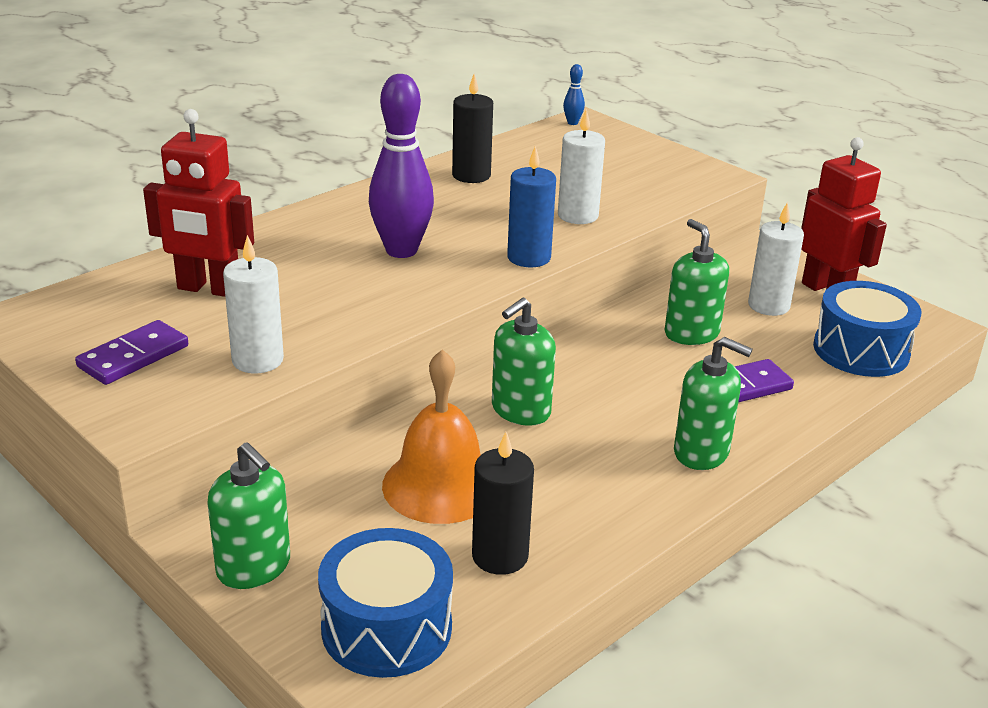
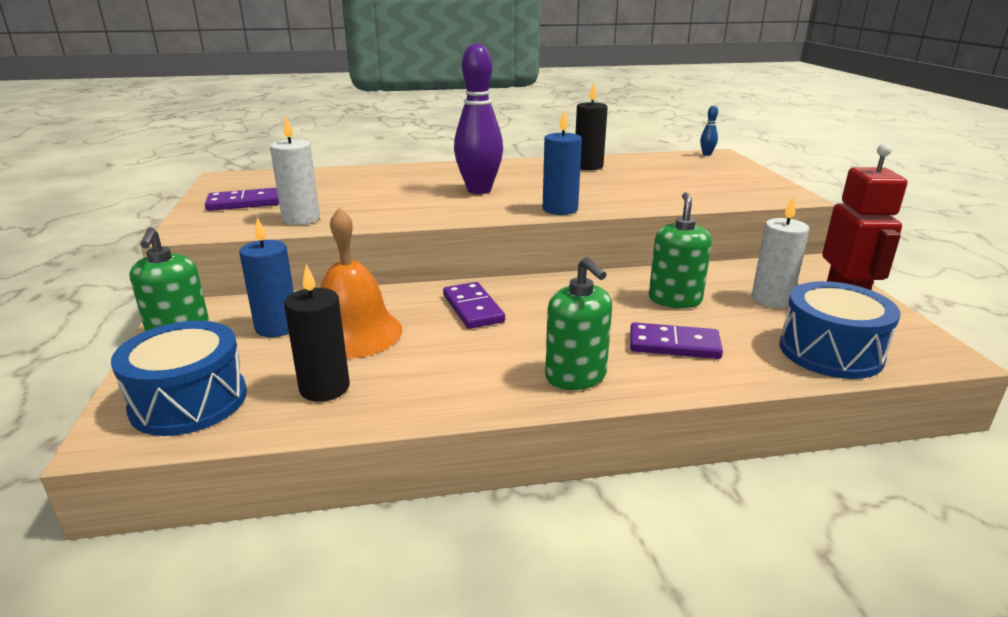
camera: 35 degrees right, 5 degrees down
(208, 289) = (337, 185): red robot -> none
(346, 511) = (277, 327): none -> blue candle
(520, 410) = (473, 308): green soap dispenser -> purple domino
(578, 215) = (634, 196): white candle -> none

